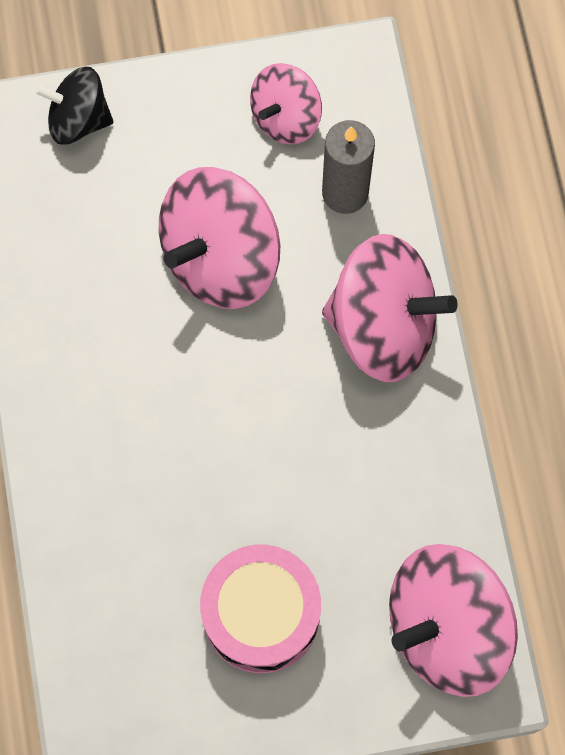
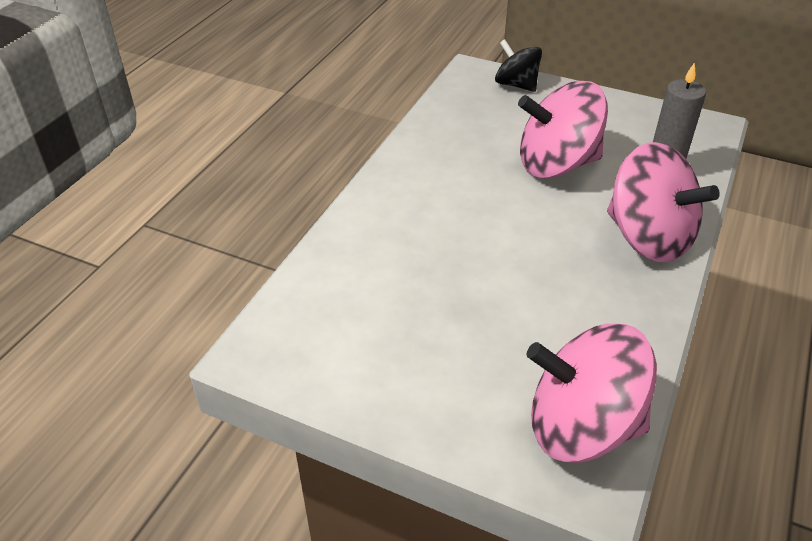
camera: 35 degrees right, 30 degrees down
(261, 614) = (439, 340): pink drum -> none
(285, 117) = (645, 128): pink spinning top -> none

